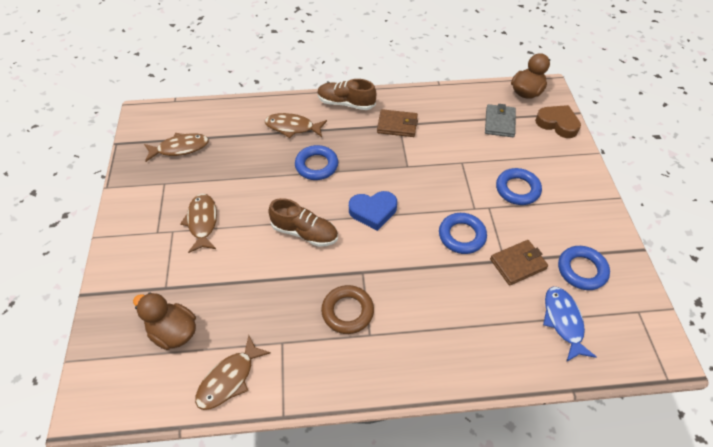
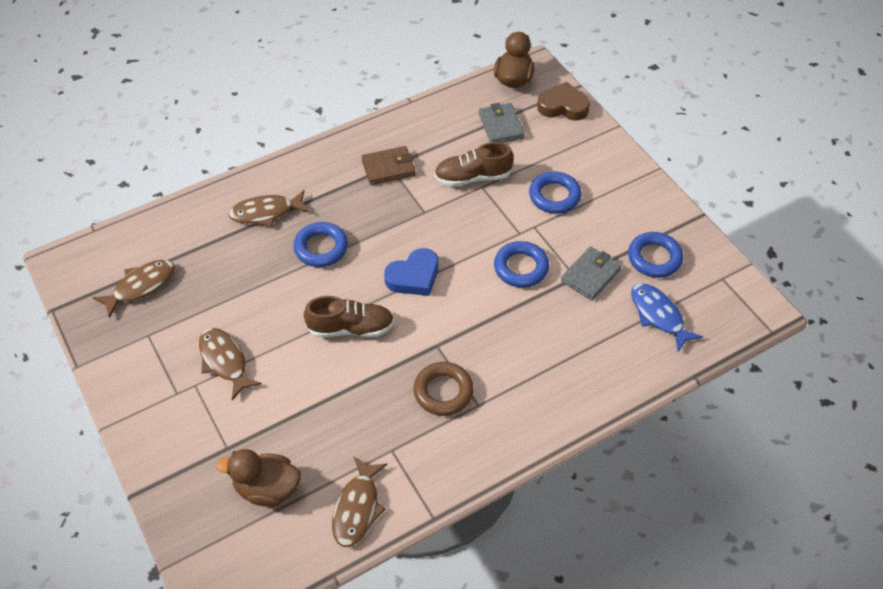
camera: 25 degrees left, 0 degrees up
(346, 103) = (314, 161): brown shoe -> brown shoe (473, 177)
(518, 264) = (590, 275): brown wallet -> grey wallet

